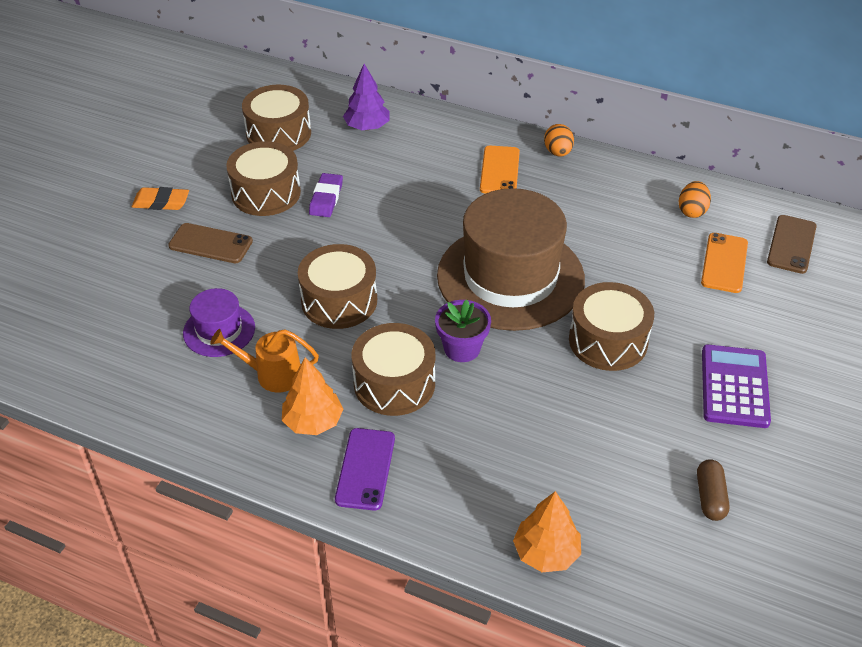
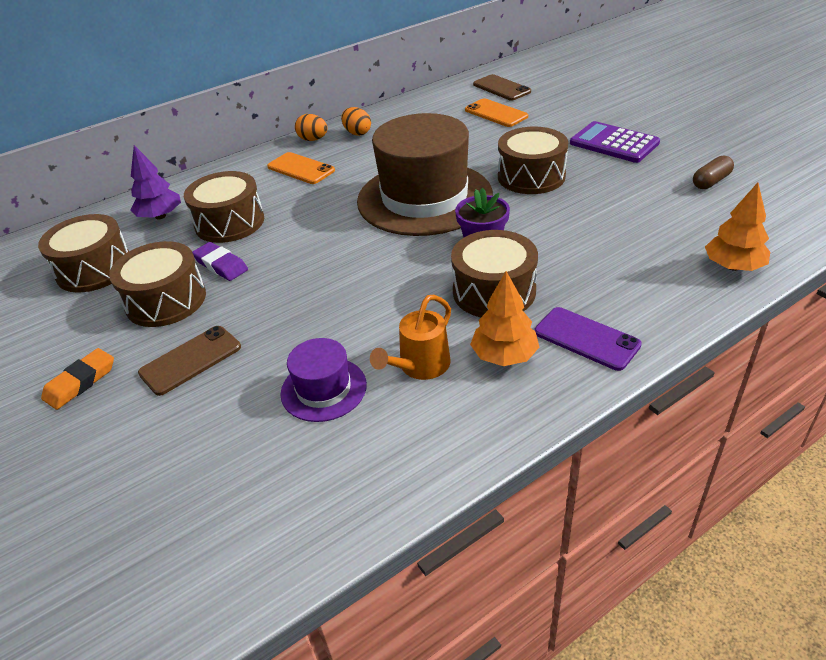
camera: 55 degrees left, 5 degrees down
(339, 301) = (362, 295): brown drum -> brown drum (229, 222)
(692, 211) = (434, 109): orange egg -> orange egg (357, 133)
(710, 497) = (711, 181): brown capsule -> brown capsule turned 75 degrees counterclockwise

